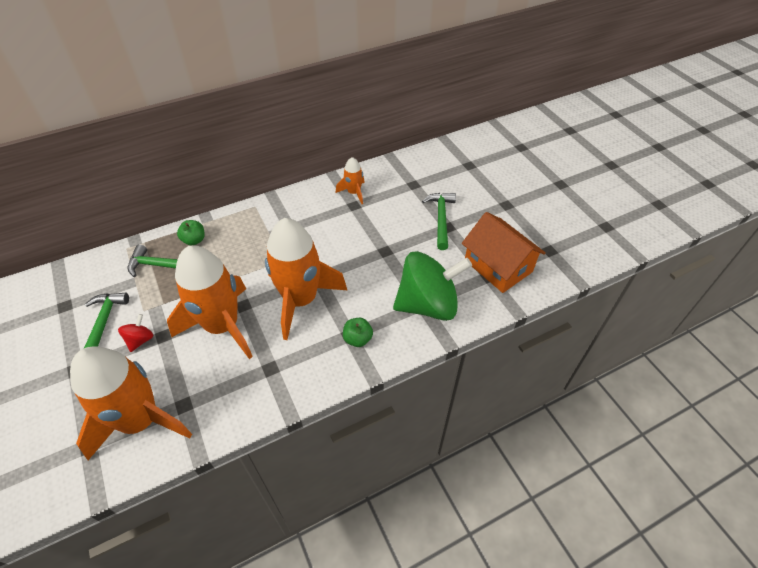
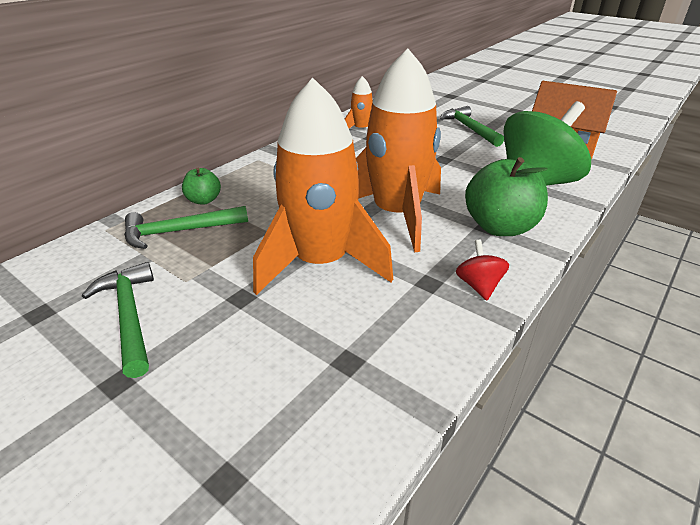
camera: 25 degrees left, 15 degrees down
(140, 340) = (208, 312): red spinning top -> red spinning top (478, 286)
(141, 420) = (295, 406): orange rocket -> none
(357, 339) = (500, 227): green apple -> green apple, size x1.91

